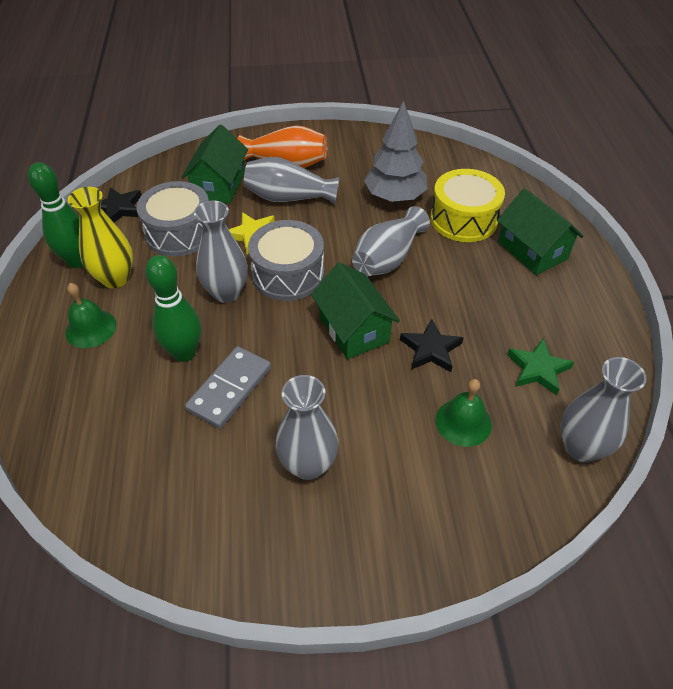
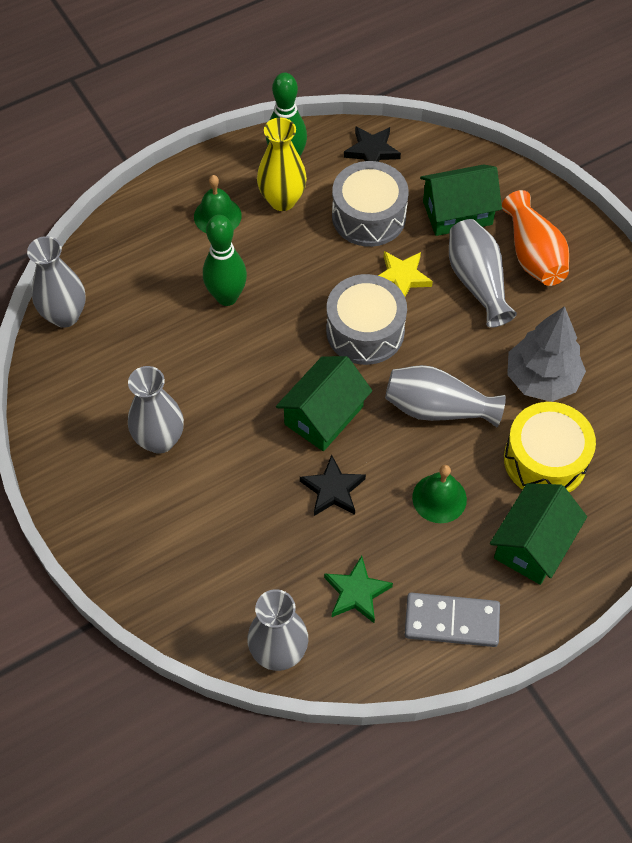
camera: 65 degrees right, 10 degrees up
(226, 292) = (313, 293): grey vase -> grey vase (65, 315)
(230, 389) = (206, 349): grey domino -> grey domino (451, 621)
(463, 422) = (260, 544): green bell -> green bell (439, 498)

